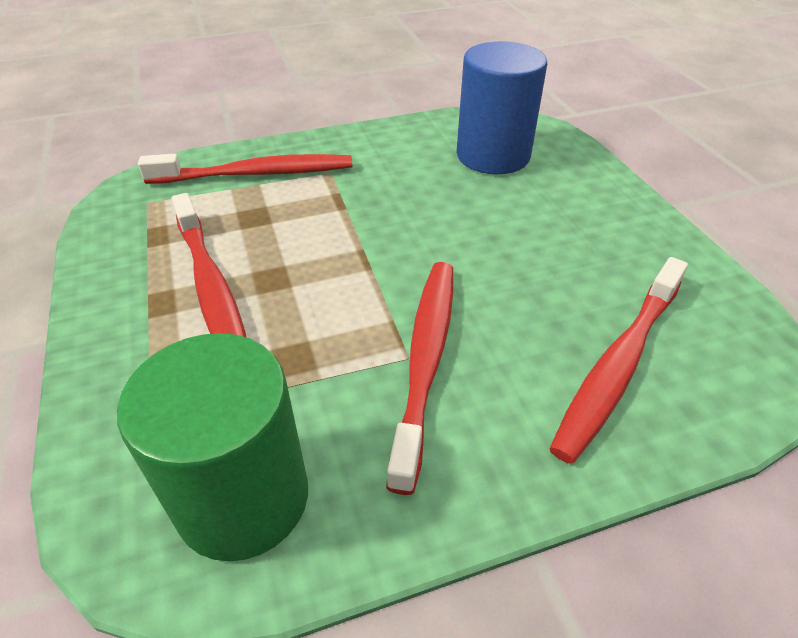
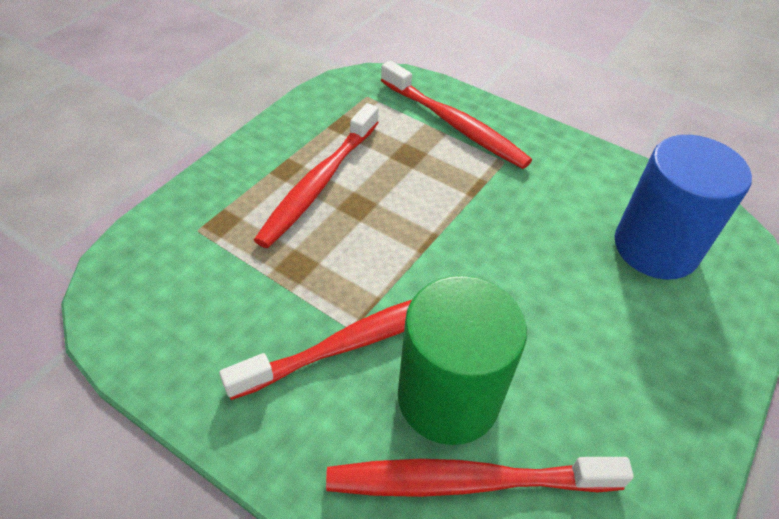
camera: 50 degrees right, 5 degrees up
(243, 498) = (171, 312): green cylinder -> green cylinder (448, 397)

